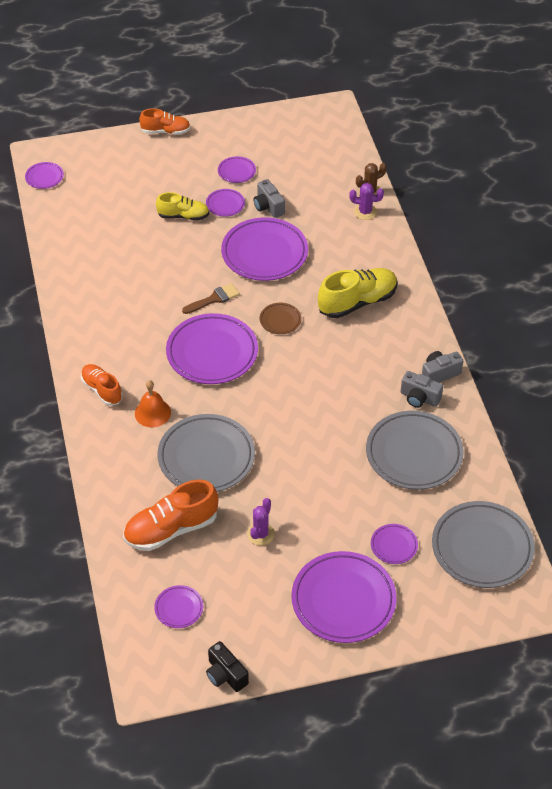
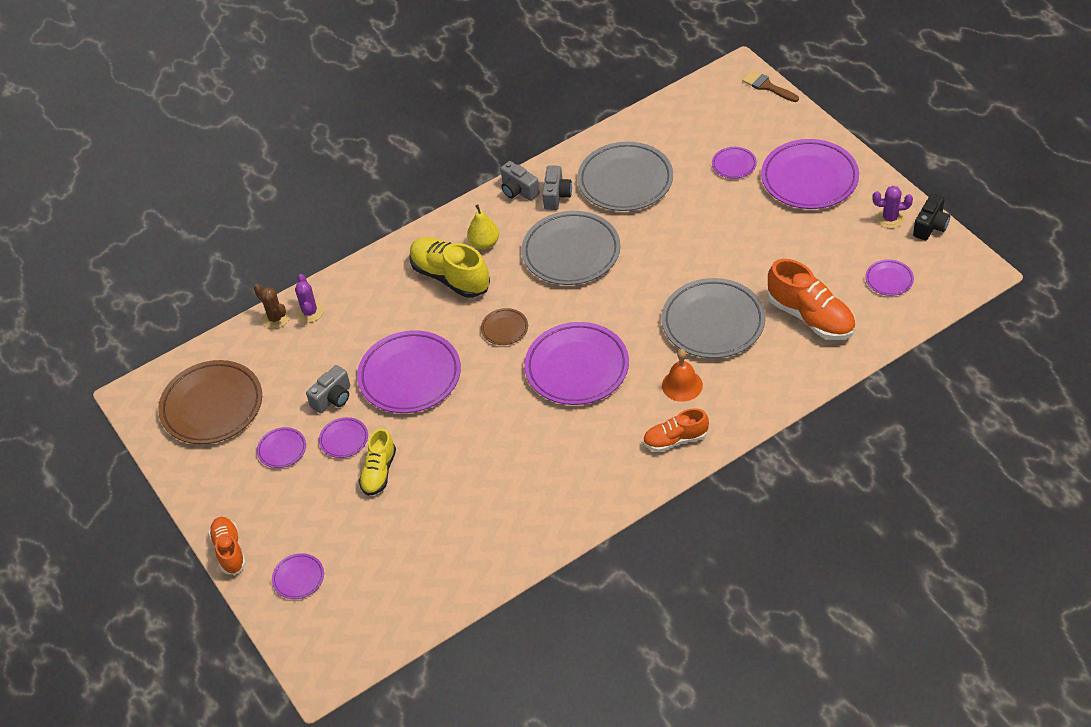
camera: 105 degrees left, 0 degrees up
(44, 177) = (363, 648): purple plate -> purple plate (298, 578)
(102, 390) = (675, 439): orange shoe -> orange shoe turned 45 degrees clockwise
(183, 216) = (379, 472): yellow shoe -> yellow shoe turned 150 degrees counterclockwise
(214, 299) = (499, 394): brown brush -> brown brush (767, 86)
(261, 534) = (776, 253): purple cactus -> purple cactus (890, 218)
(300, 144) = (212, 406): none -> brown plate
(385, 333) = (484, 243): none -> yellow pear
(482, 548) = (702, 112): grey plate -> grey plate (571, 252)

